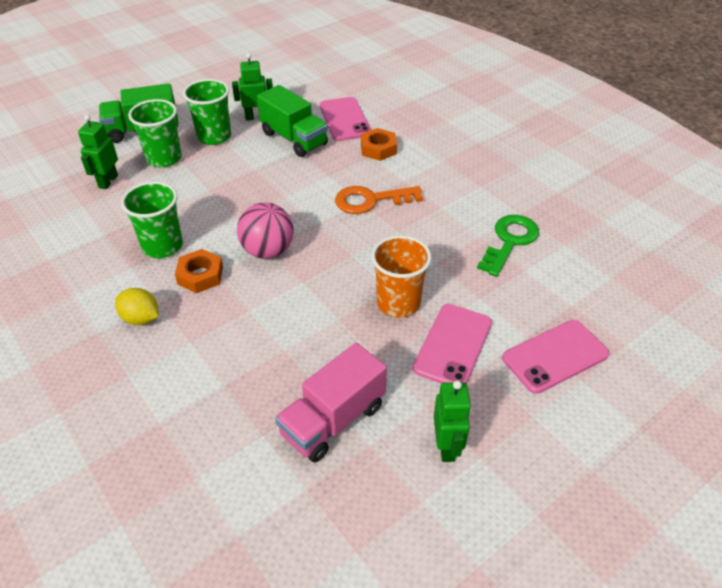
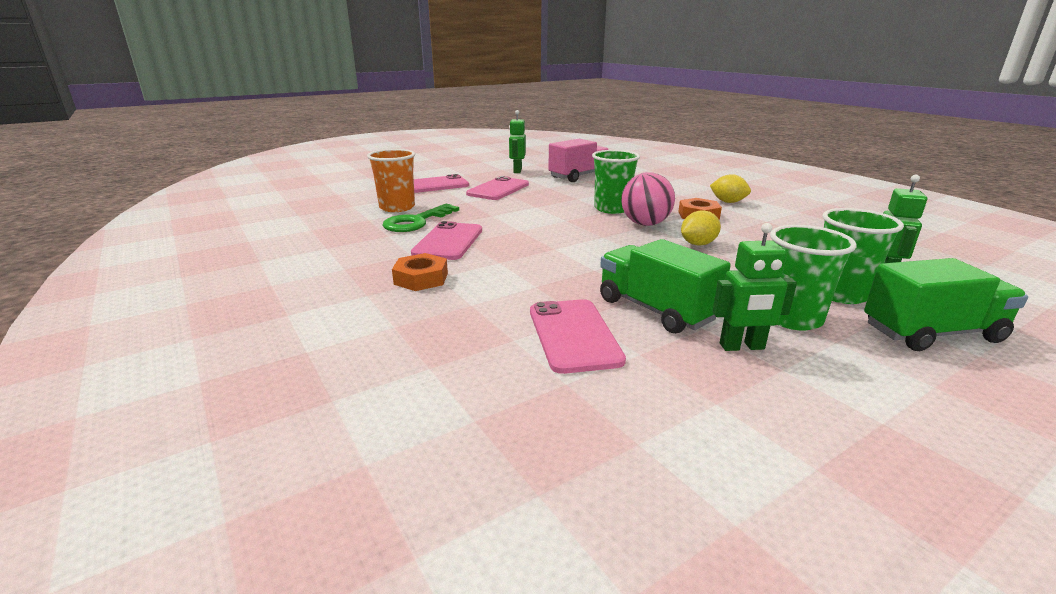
camera: 175 degrees left, 20 degrees down
(162, 246) = (750, 229): green cup -> green cup (612, 209)
(230, 215) = (698, 244): none -> yellow lemon
(371, 200) = (542, 248): orange key -> none
(378, 149) = (523, 292): orange nut -> orange nut (421, 278)
(398, 303) = (530, 201): orange cup -> orange cup (397, 207)
(458, 206) = (448, 241): none -> pink phone

